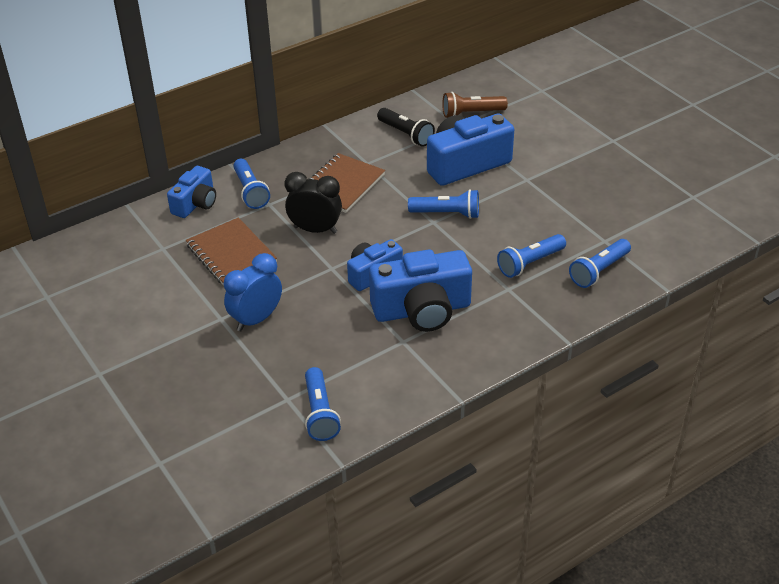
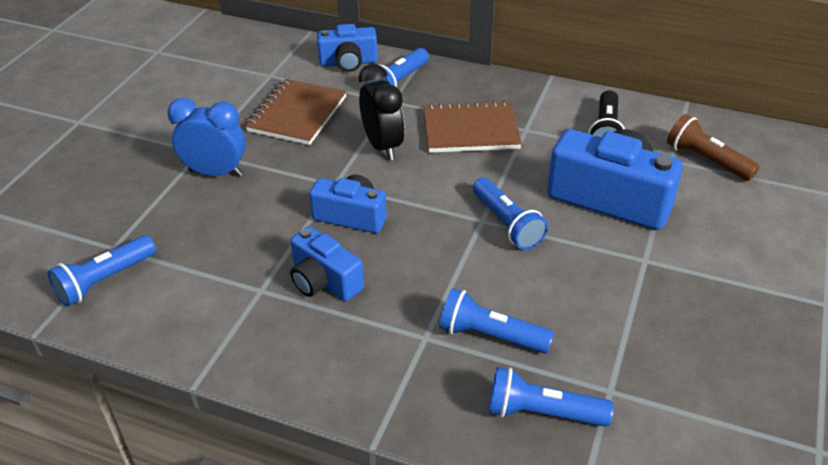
camera: 55 degrees right, 0 degrees up
(422, 310) = (324, 281): blue camera -> blue camera, size x0.59

